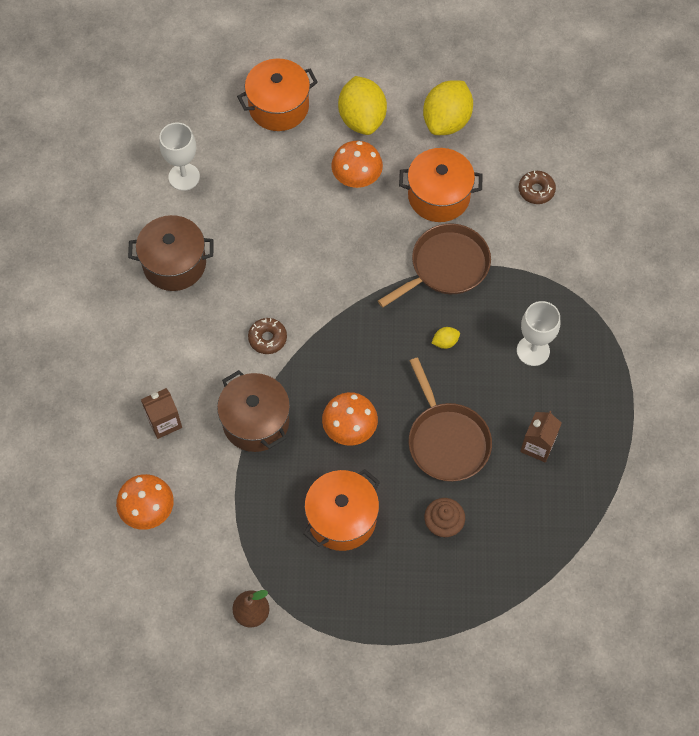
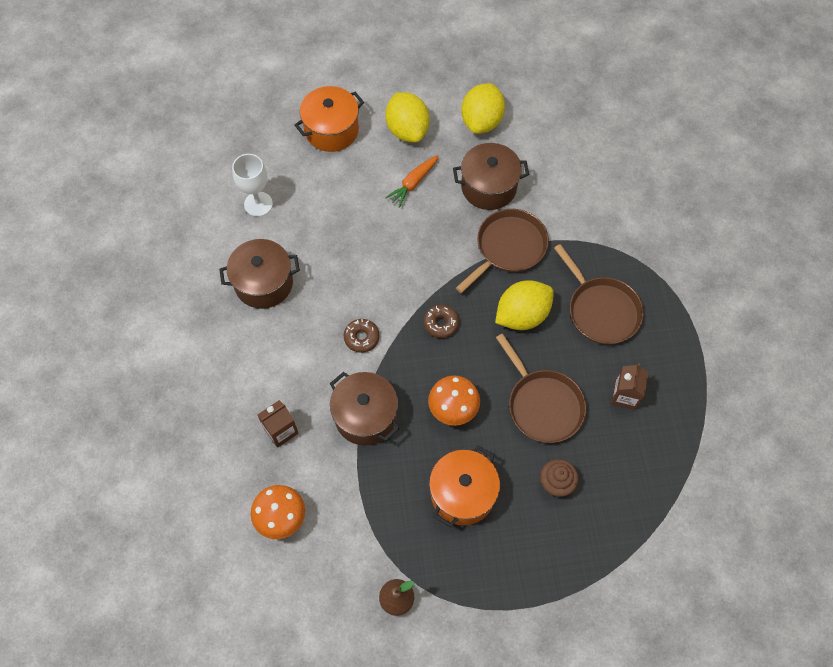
camera: 10 degrees left, 0 degrees up
(356, 179) = (413, 183): orange mushroom -> orange carrot
(438, 196) = (488, 187): orange pot -> brown pot
(445, 342) = (522, 315): yellow lemon -> yellow lemon, size x2.41
(533, 351) = (601, 310): white goblet -> brown pan
(536, 190) = (572, 169): brown donut -> brown donut (441, 323)

